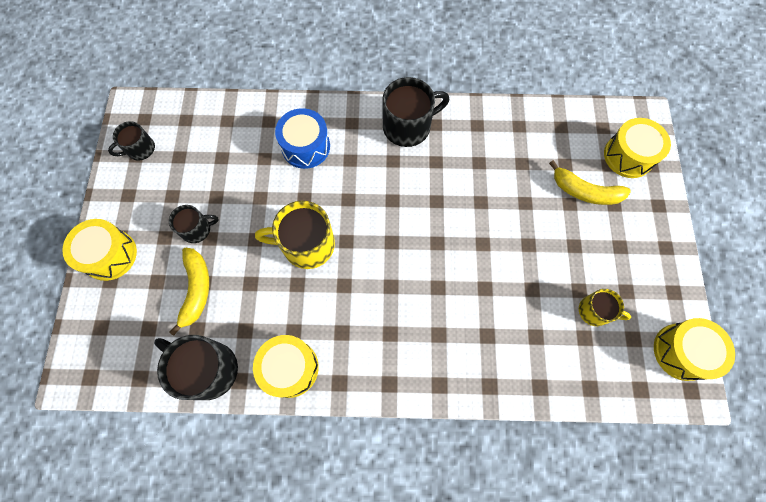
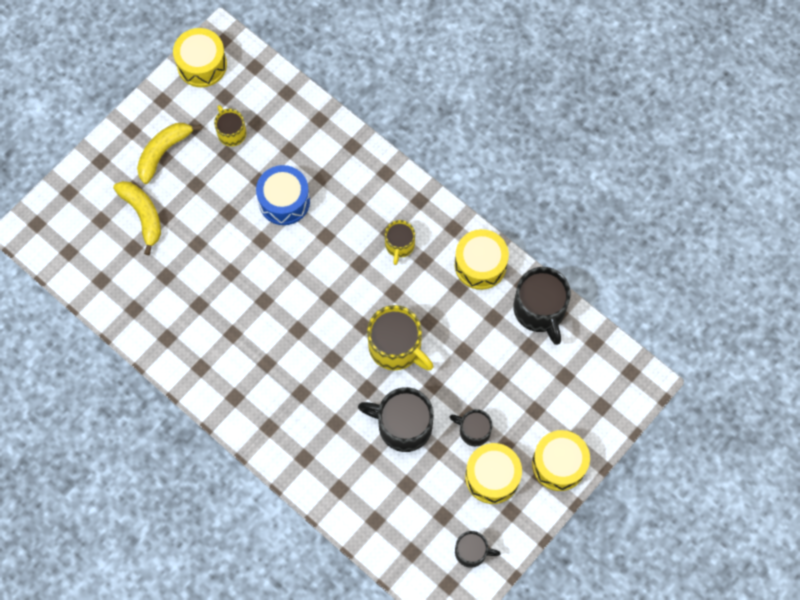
camera: 140 degrees left, 0 degrees up
(196, 290) = (508, 378): yellow banana -> yellow banana (163, 152)
(305, 146) = (327, 436): blue drum -> blue drum (284, 201)
(372, 328) = (399, 245): none -> yellow mug
(408, 126) = (225, 384): black mug -> black mug (403, 425)
(628, 156) = (77, 214): yellow drum -> yellow drum (492, 477)

